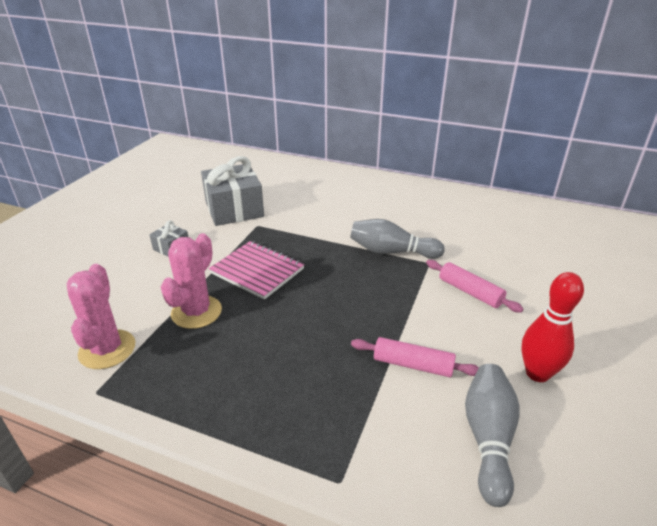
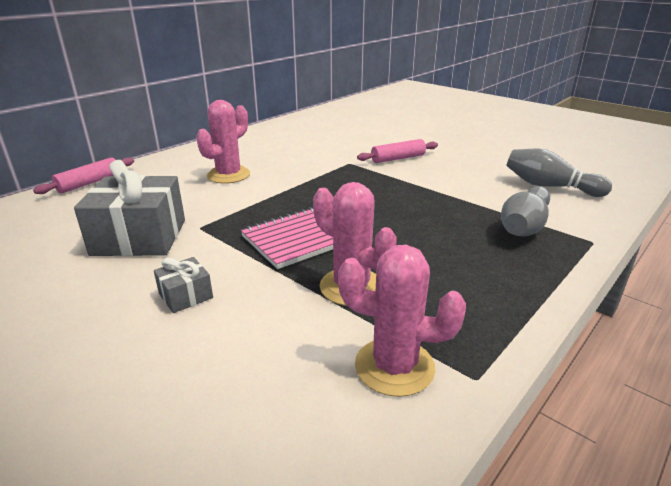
camera: 70 degrees left, 5 degrees down
(350, 210) = (228, 175): none -> pink cactus
(392, 252) = (321, 172): grey bowling pin -> grey bowling pin (524, 226)
(413, 365) = (474, 194): pink rolling pin -> pink rolling pin (89, 183)
(537, 373) = (492, 160): red bowling pin -> none

